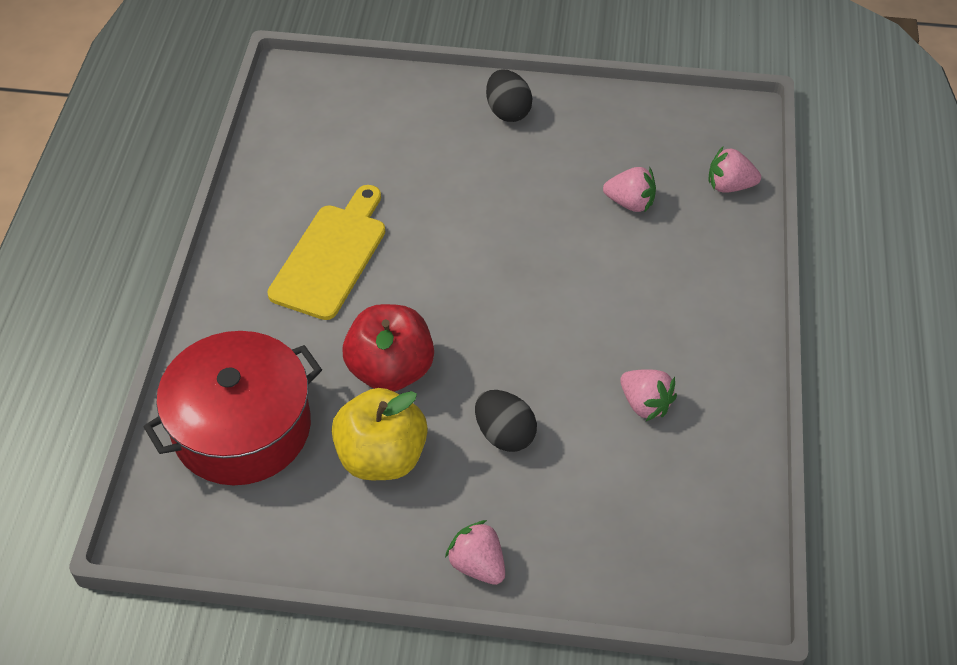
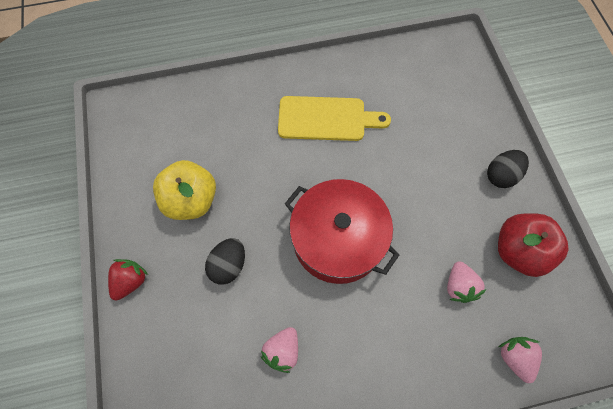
camera: 70 degrees right, 15 degrees up
(242, 427) = (189, 122): red pot -> red pot (338, 239)
(390, 370) = (254, 182): red apple -> red apple (518, 251)
(477, 564) = (131, 281): pink strawberry -> red strawberry

